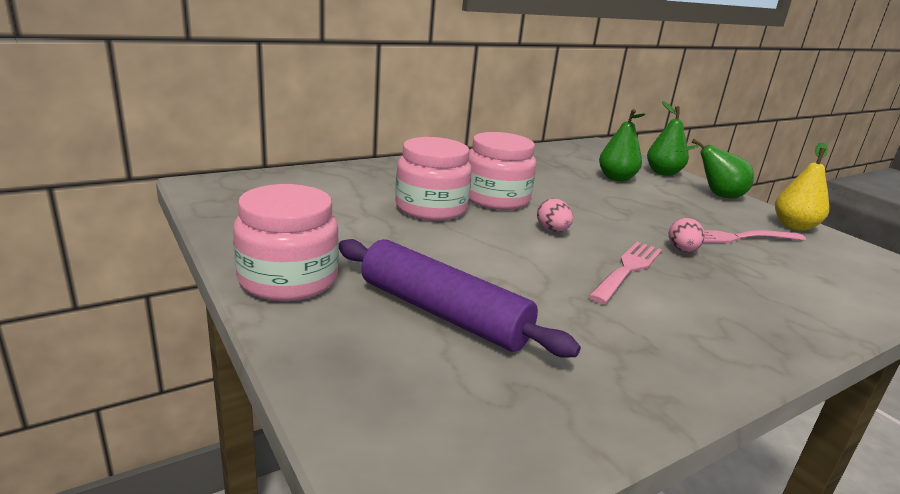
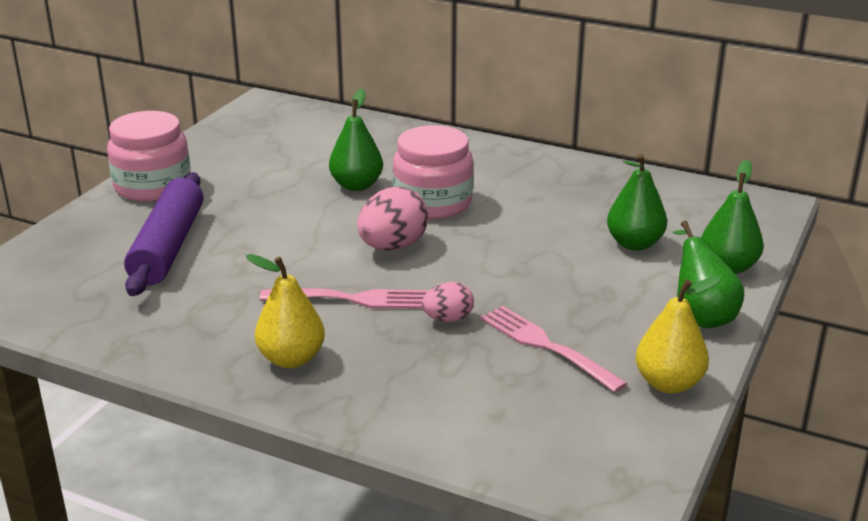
camera: 60 degrees right, 5 degrees up
(431, 208) = (356, 185): pink jar -> green pear
(552, 230) = (393, 247): pink egg -> pink egg, size x1.70
(718, 323) = (291, 359): none -> yellow pear

